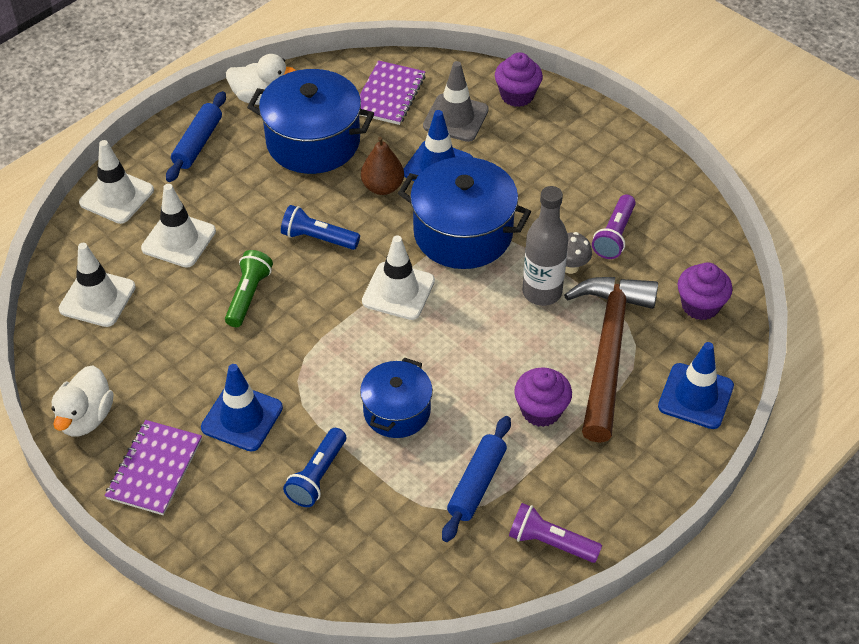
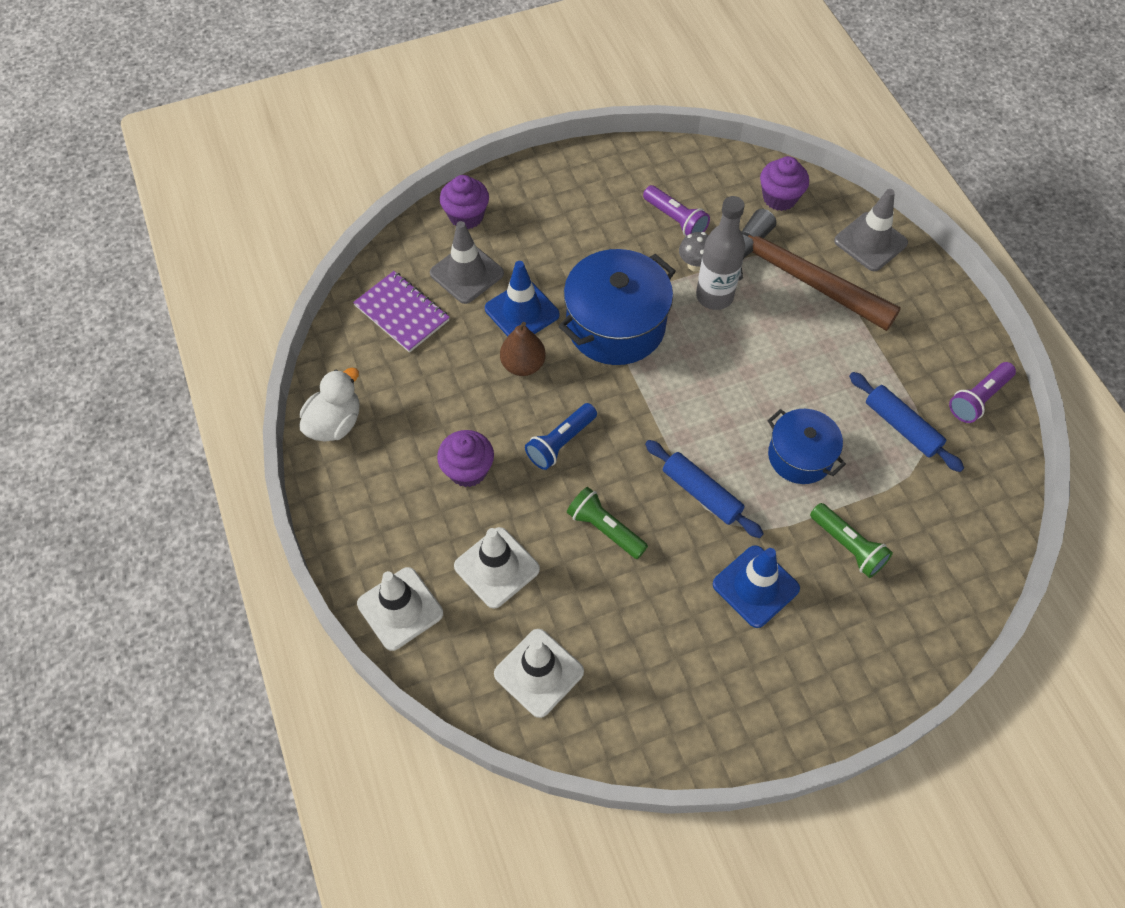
camera: 65 degrees left, 10 degrees up
(86, 418) = (696, 732): white duck -> none
(155, 469) = (787, 685): purple notebook -> none
(198, 143) = (367, 504): blue rolling pin -> blue rolling pin (701, 493)
(313, 142) = (427, 400): blue pot -> none
(317, 476) = (848, 546): blue flashlight -> green flashlight
(398, 291) = (660, 402): white traffic cone -> none
(541, 410) = (842, 350): purple cupcake -> purple cupcake (468, 470)
(695, 396) = (870, 242): blue traffic cone -> grey traffic cone

